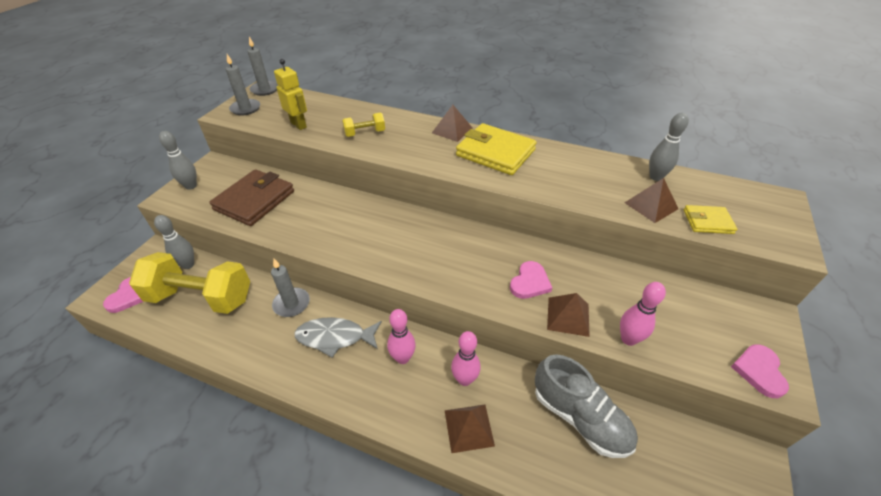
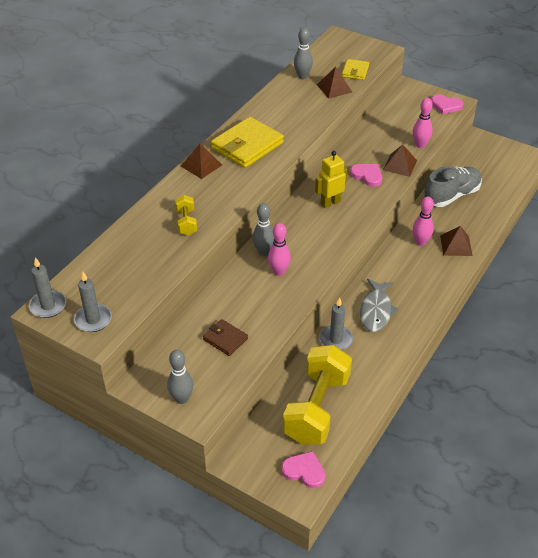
camera: 80 degrees left, 0 degrees up
(188, 265) = (268, 427): grey bowling pin -> grey bowling pin (263, 252)
(254, 200) = (225, 339): brown wallet -> brown wallet, size x0.53
(299, 125) = (150, 271): yellow robot -> yellow robot (330, 203)
(402, 358) = (400, 272): pink bowling pin -> pink bowling pin (279, 272)

